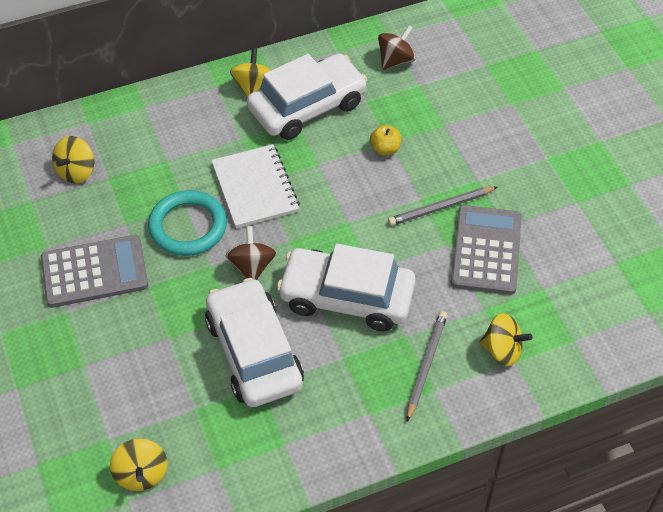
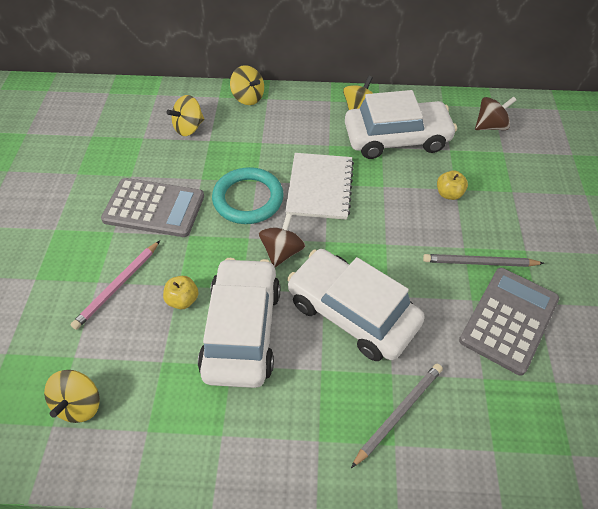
camera: 25 degrees right, 0 degrees up
(108, 361) = (118, 286): none -> pink pencil
(181, 348) = (183, 300): none -> yellow apple
(502, 350) = (486, 432): yellow spinning top -> yellow spinning top (248, 98)

